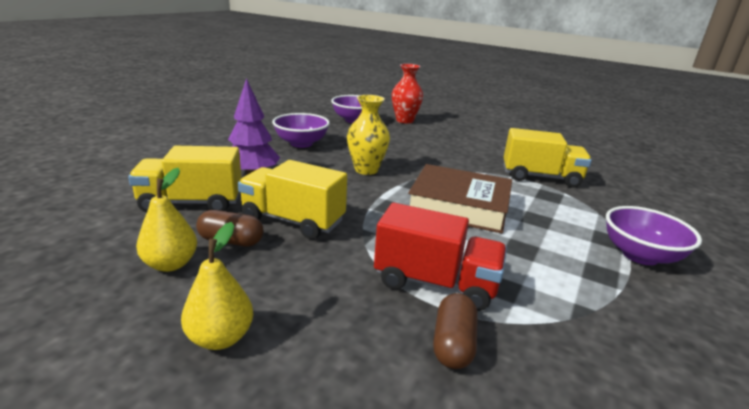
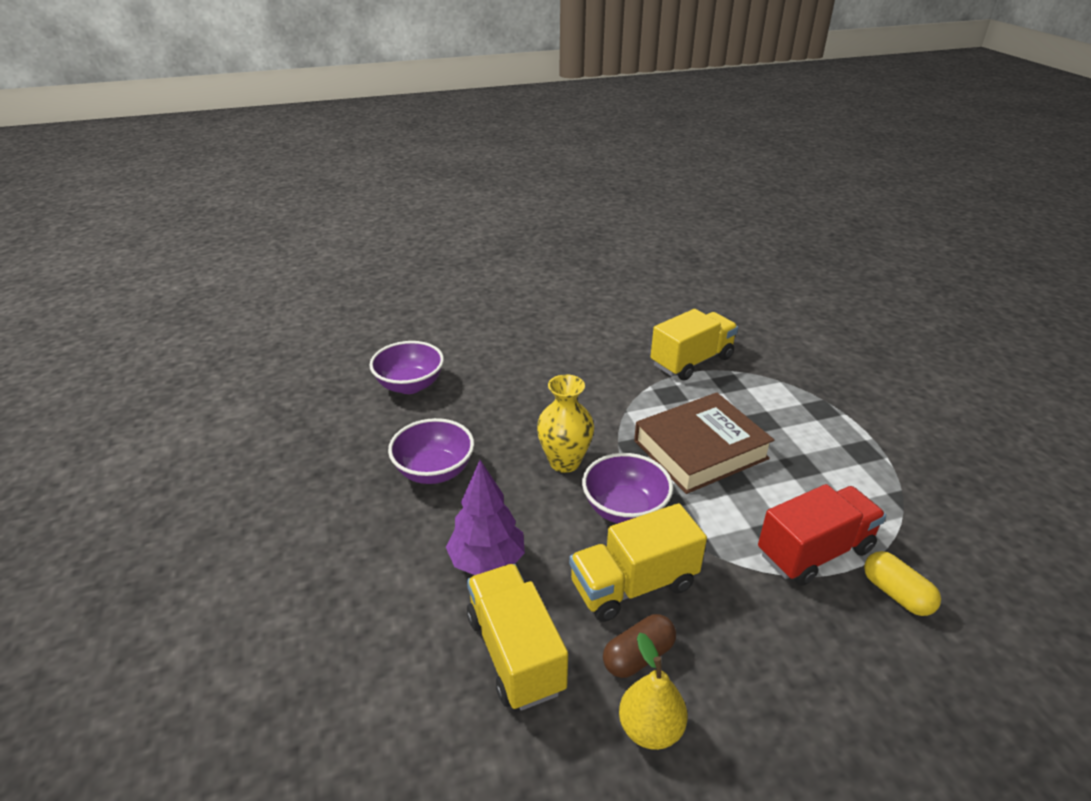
camera: 45 degrees left, 10 degrees up
(191, 203) = (515, 653): yellow truck -> yellow truck turned 120 degrees clockwise
(221, 337) = (805, 739): yellow pear -> none
(405, 120) = (459, 348): red vase -> none
(453, 344) = (896, 594): brown capsule -> yellow capsule
(640, 255) = (854, 412): purple bowl -> purple bowl (625, 509)

